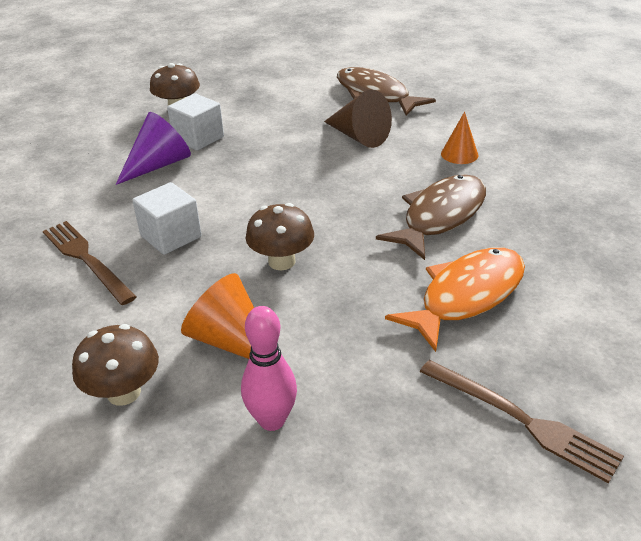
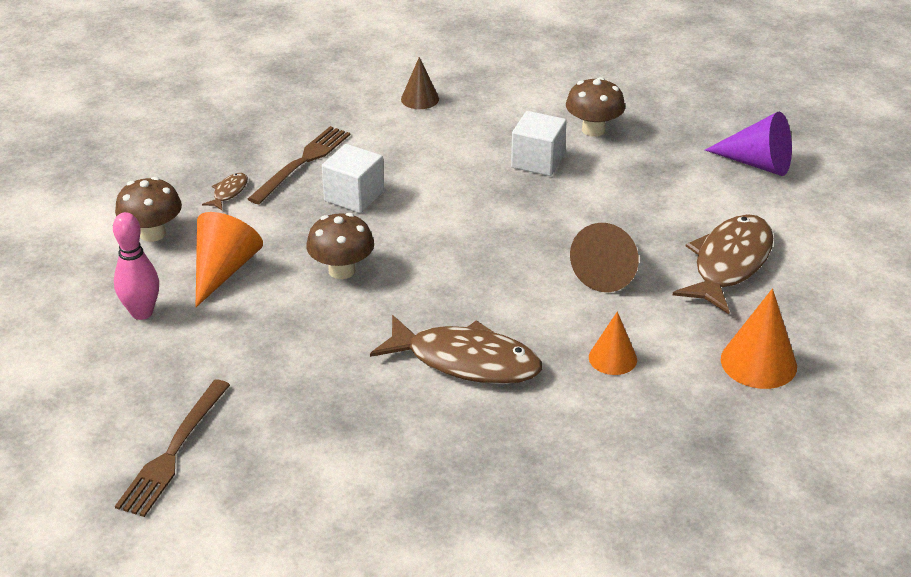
camera: 70 degrees right, 0 degrees up
(50, 175) = (420, 99): none -> brown cone
(94, 318) = (229, 192): none -> brown fish
(159, 165) = (471, 152): purple cone -> purple cone (757, 163)
(466, 296) = (332, 398): orange fish -> none
(482, 106) = (758, 362): none -> orange cone

